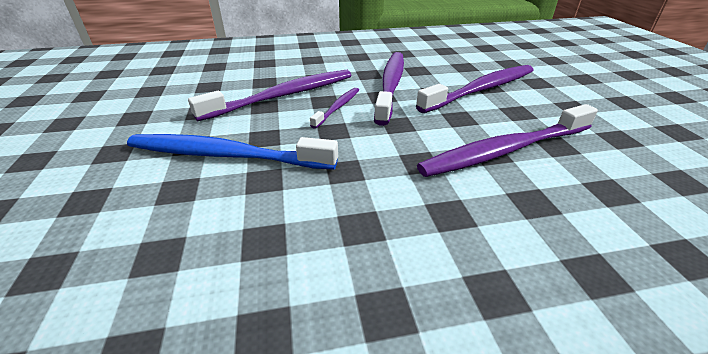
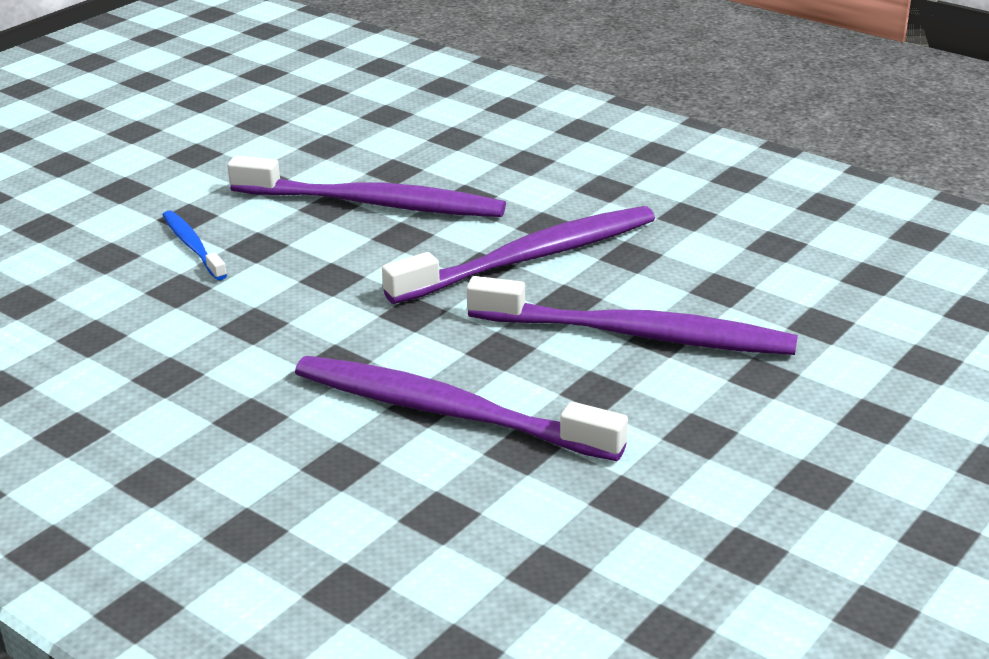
camera: 50 degrees right, 5 degrees down
(227, 155) = (193, 246): blue toothbrush -> blue toothbrush, size x0.50
(337, 108) = (395, 253): purple toothbrush -> none

